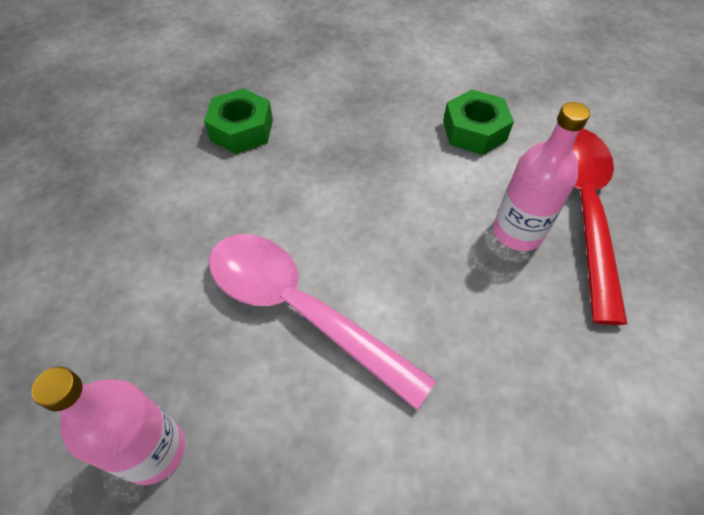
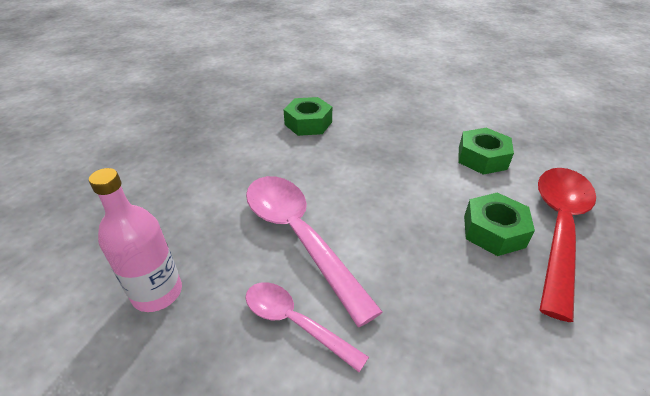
camera: 20 degrees right, 15 degrees down
(343, 428) = (295, 322): none -> pink spoon
(517, 232) = (494, 231): pink bottle -> green nut

